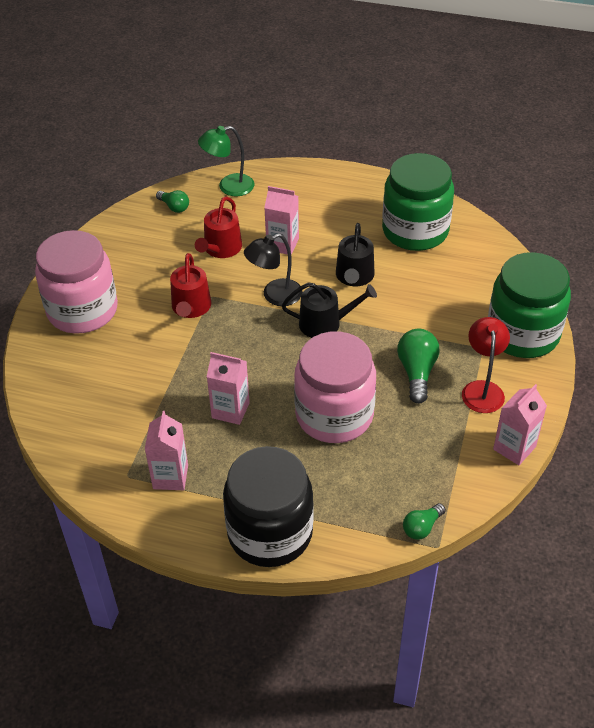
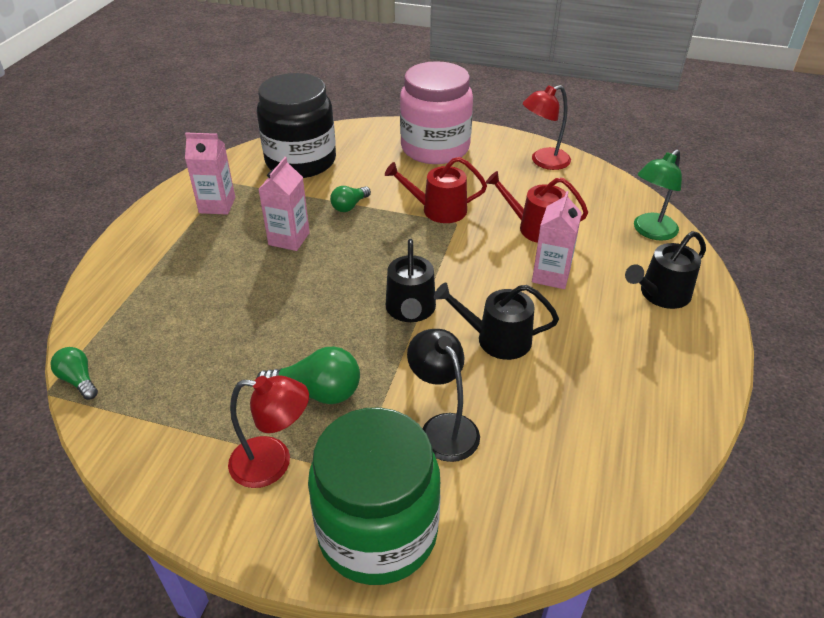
camera: 90 degrees right, 5 degrees down
(118, 237) = (543, 161): none -> red lamp
(174, 207) = (601, 194): green light bulb -> green light bulb (349, 206)
(229, 187) = (650, 231): green lamp -> green lamp turned 120 degrees counterclockwise
(270, 533) = (127, 265): black jar -> black jar (301, 161)
(275, 296) = (458, 269): black lamp -> black lamp (443, 427)
(303, 192) = (661, 294): none -> black watering can
(334, 415) = (263, 313): pink jar -> none
(415, 231) = (604, 410): green jar -> none
(514, 448) = (159, 489): pink carton -> none

